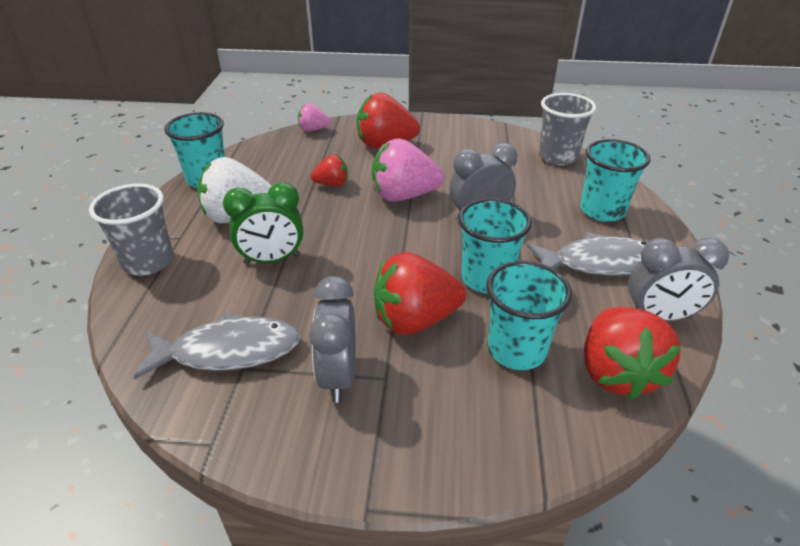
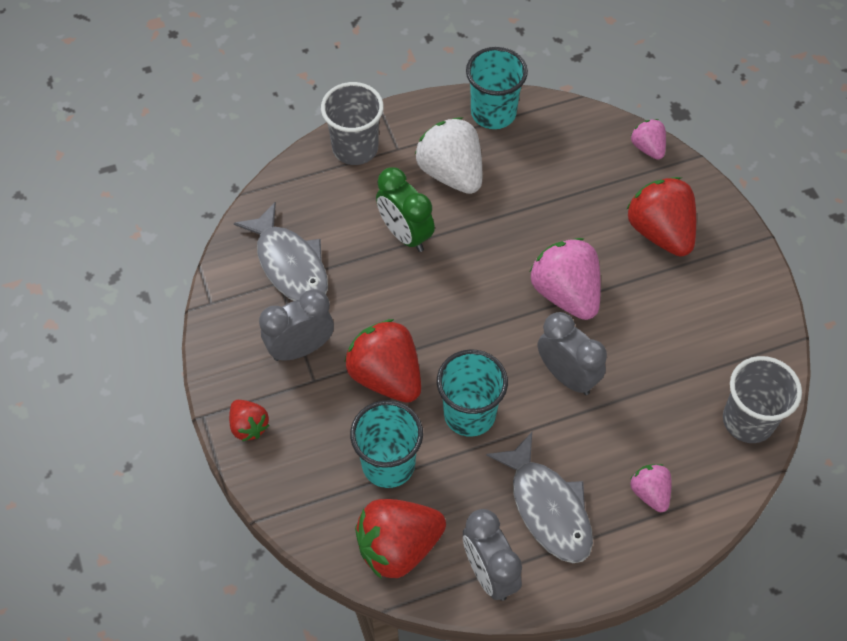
camera: 65 degrees right, 20 degrees up
(332, 184) = (548, 220): red strawberry -> red strawberry (249, 426)
(602, 210) = (650, 493): turquoise cup -> pink strawberry

